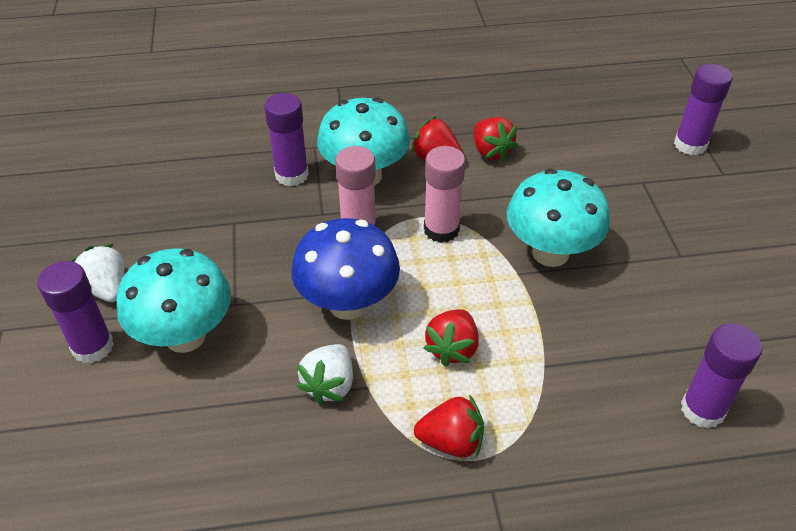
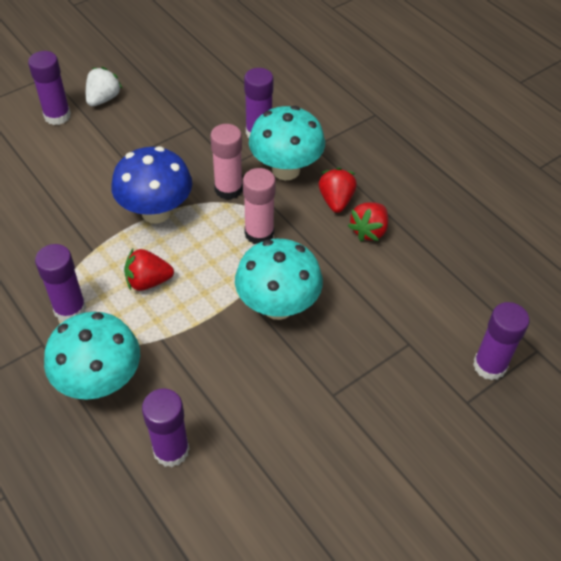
camera: 60 degrees right, 5 degrees up
(185, 336) = (86, 149): turquoise mushroom -> turquoise mushroom (100, 382)
(329, 385) = (84, 231): white strawberry -> none
(451, 441) = (70, 309): red strawberry -> purple glue stick

